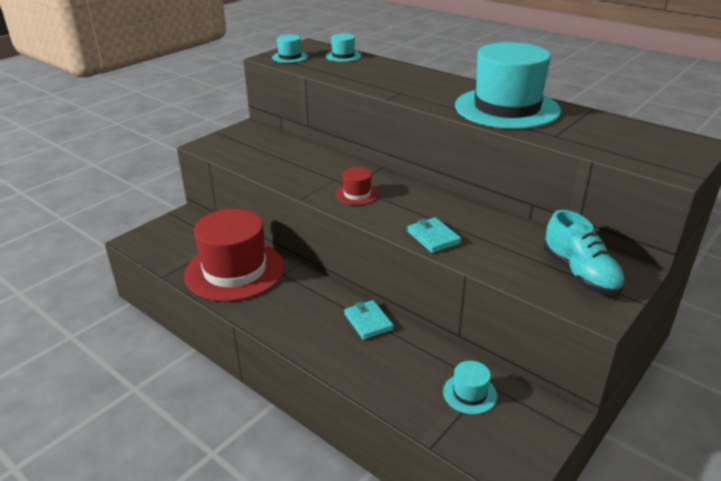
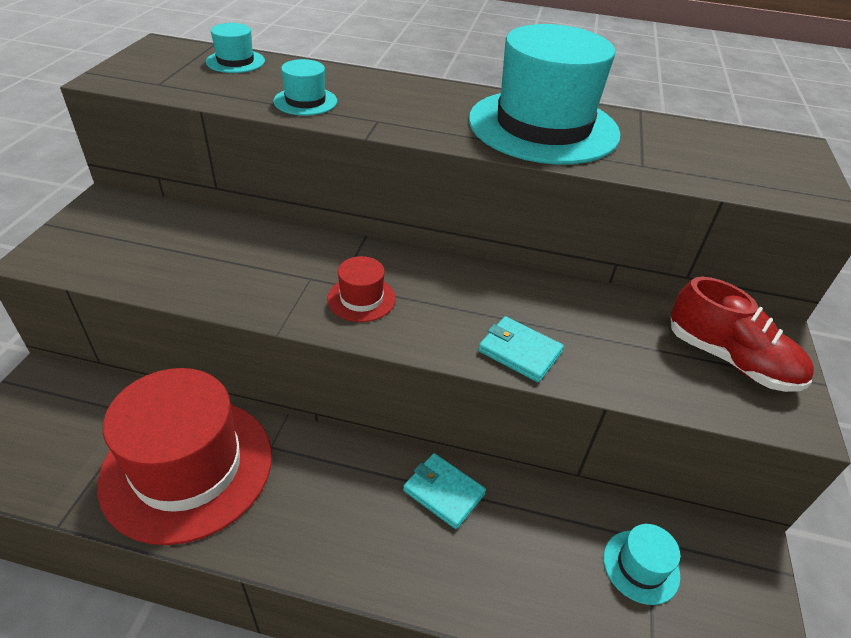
camera: 30 degrees left, 10 degrees up
(290, 57) = (146, 73): turquoise hat -> turquoise hat (305, 101)
(580, 274) = (730, 359): turquoise shoe -> red shoe

